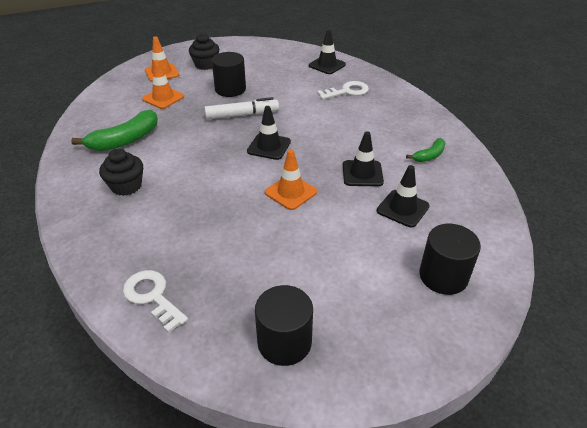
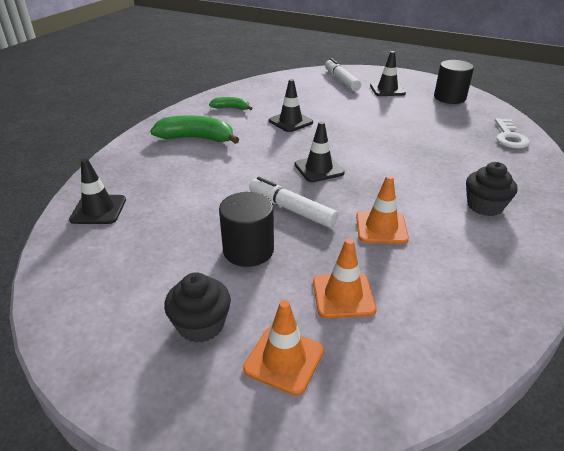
camera: 130 degrees left, 5 degrees down
(125, 140) = (451, 257): green banana -> green banana (196, 138)
(291, 192) = (355, 136): orange traffic cone -> orange traffic cone (381, 228)
(347, 91) = (161, 171): white key -> none
(403, 208) = (306, 101): black traffic cone -> black traffic cone (387, 90)
(443, 276) = (341, 80): black cylinder -> white marker

